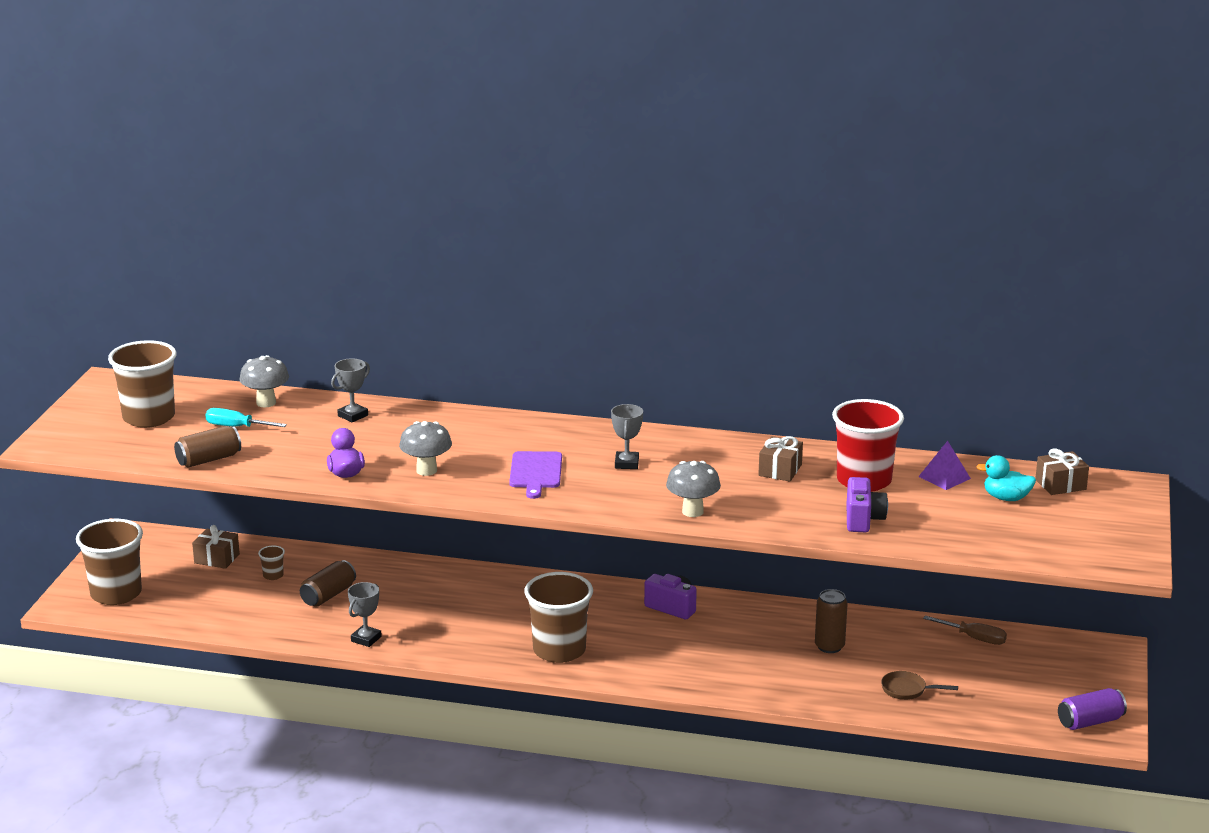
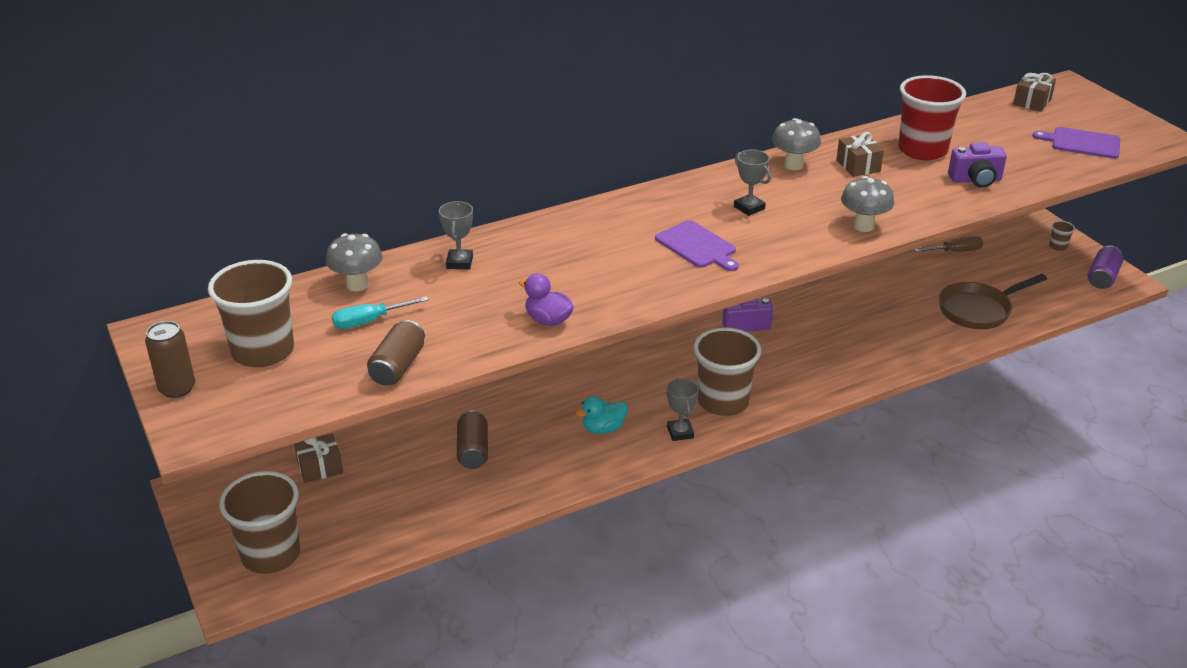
camera: 40 degrees left, 10 degrees up
(273, 575) = (397, 457): brown cup -> brown cup (1058, 246)
(366, 639) = (564, 474): grey trophy -> grey trophy (680, 432)
(426, 470) = (610, 285): grey mushroom -> grey mushroom (793, 165)
(829, 646) = (887, 302): brown can -> brown can (177, 388)
(863, 519) = (975, 180): purple camera -> purple camera turned 120 degrees clockwise
(907, 690) = (978, 310): brown pan -> brown pan, size x1.89
(944, 477) = (962, 126): purple pyramid -> none
(1006, 498) = (1022, 125): turquoise duck -> turquoise duck (603, 428)
(1034, 533) = (1082, 143): none -> purple cutting board

